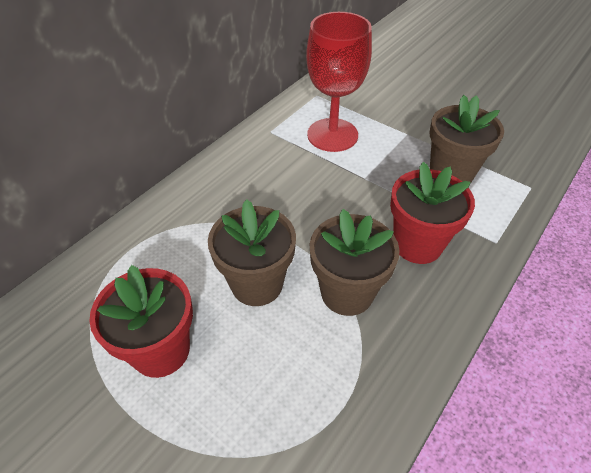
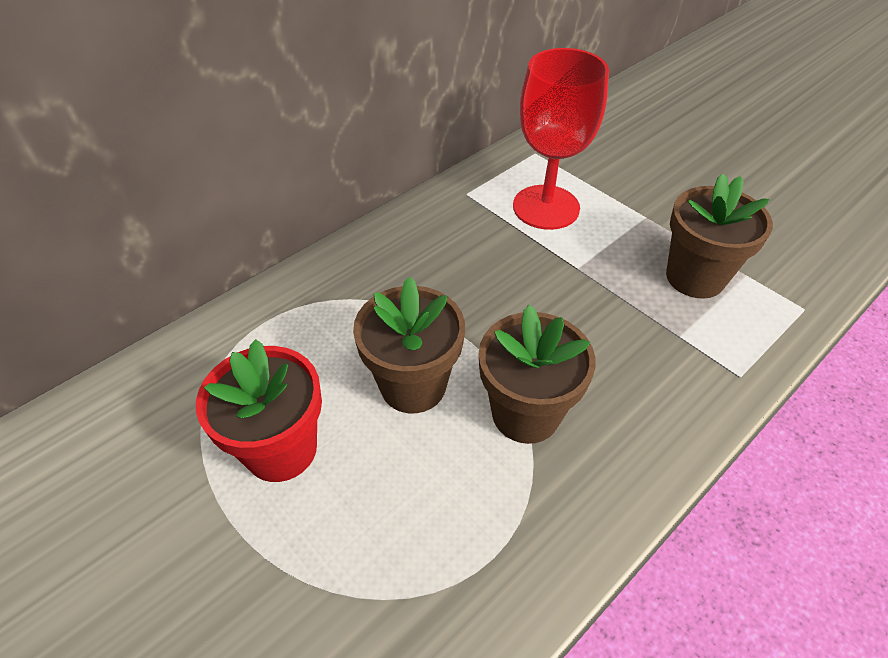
camera: 10 degrees right, 0 degrees up
(417, 244) = (631, 364): red flower pot -> none

